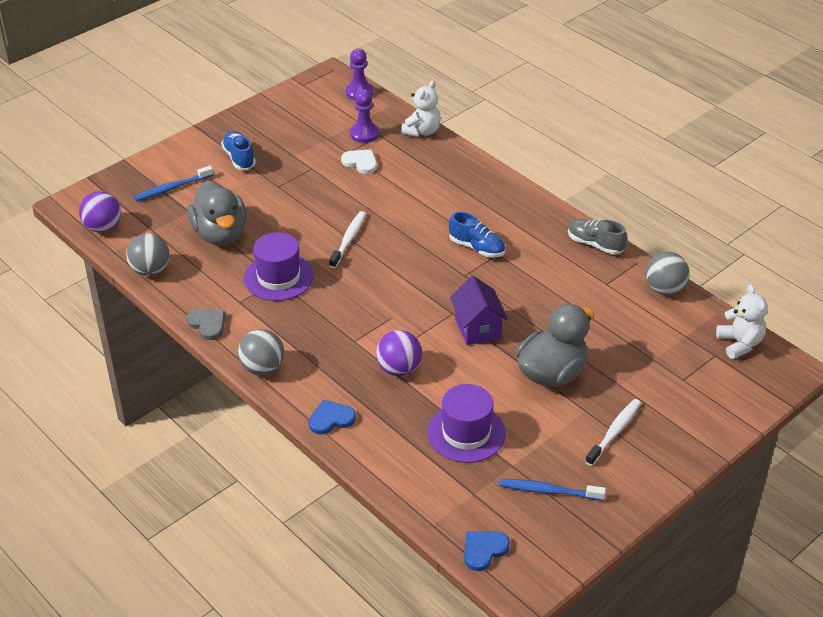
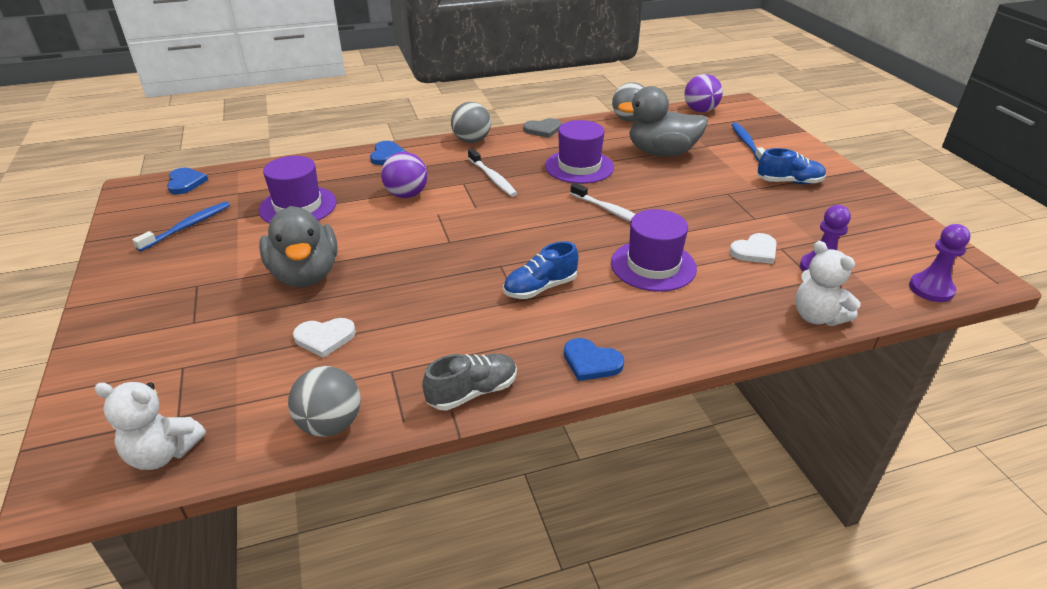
camera: 115 degrees right, 5 degrees down
(412, 203) = (653, 265): none -> purple hat
(477, 328) = (413, 249): purple house -> none
(533, 207) = (591, 362): none -> blue heart
(605, 327) = (324, 338): none -> white heart
(614, 432) = (190, 285): white toothbrush -> white toothbrush (492, 178)

